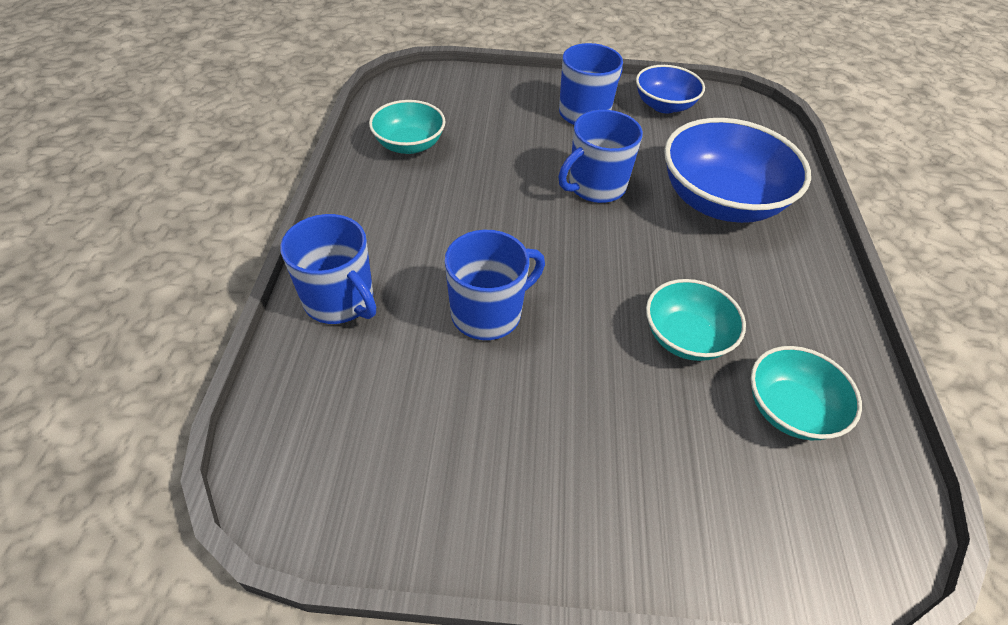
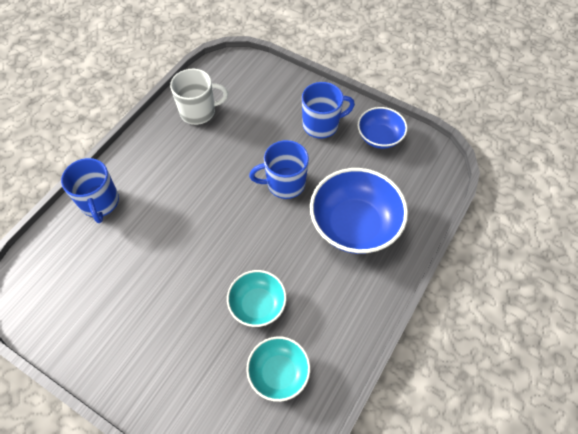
camera: 30 degrees right, 10 degrees up
(409, 145) = (198, 112): turquoise bowl -> white mug
(488, 313) = (165, 242): blue mug -> none

